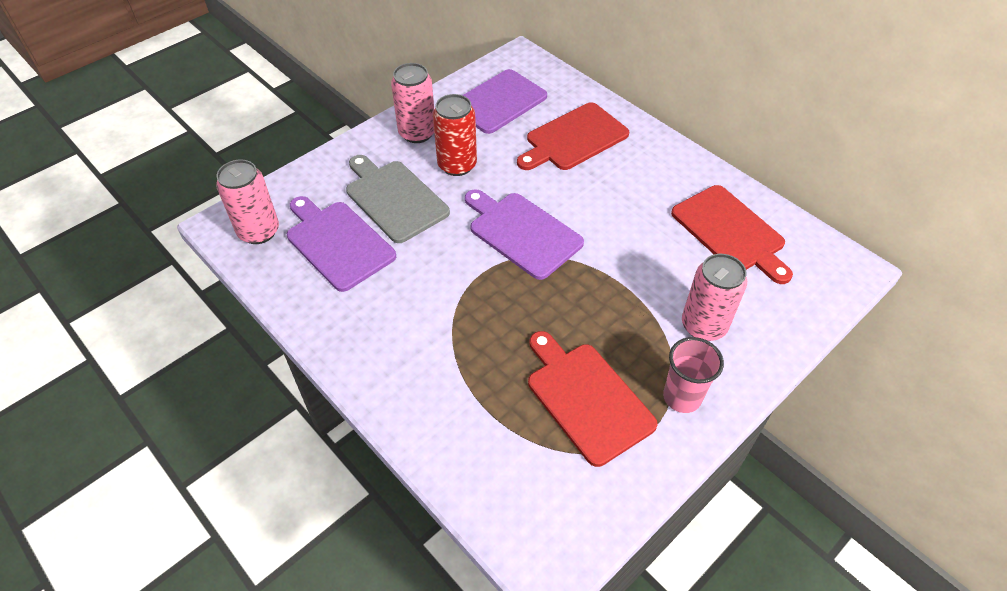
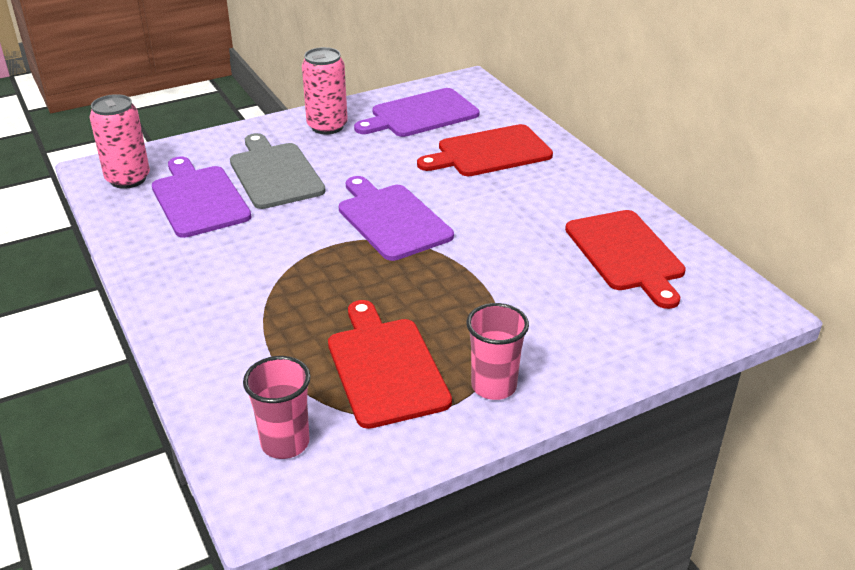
camera: 15 degrees right, 15 degrees down
(457, 165) = (354, 156): red can -> none
(538, 499) = (285, 443): none -> pink cup
(703, 326) = (552, 329): pink can -> none

